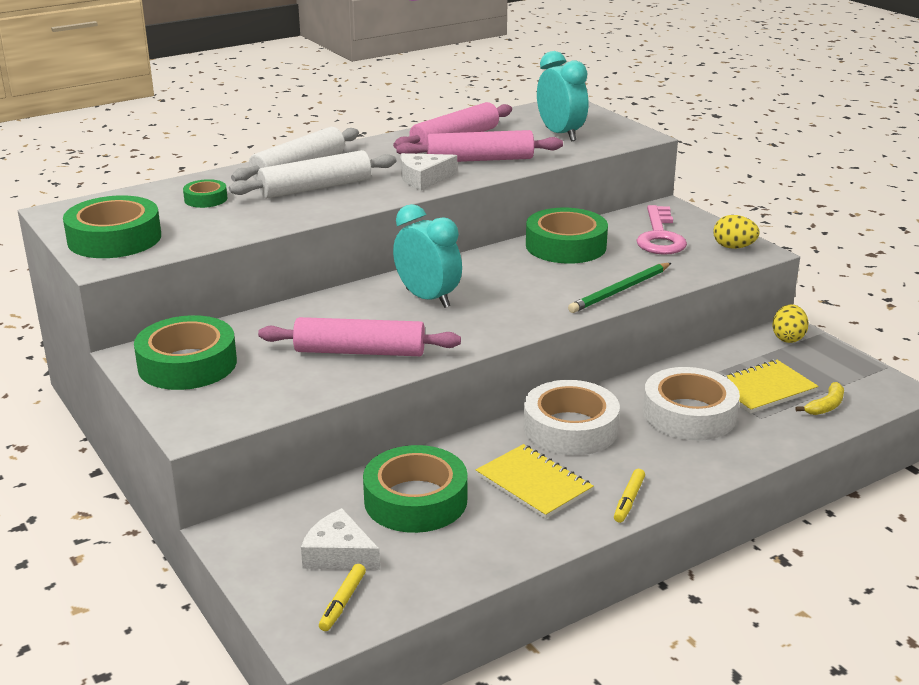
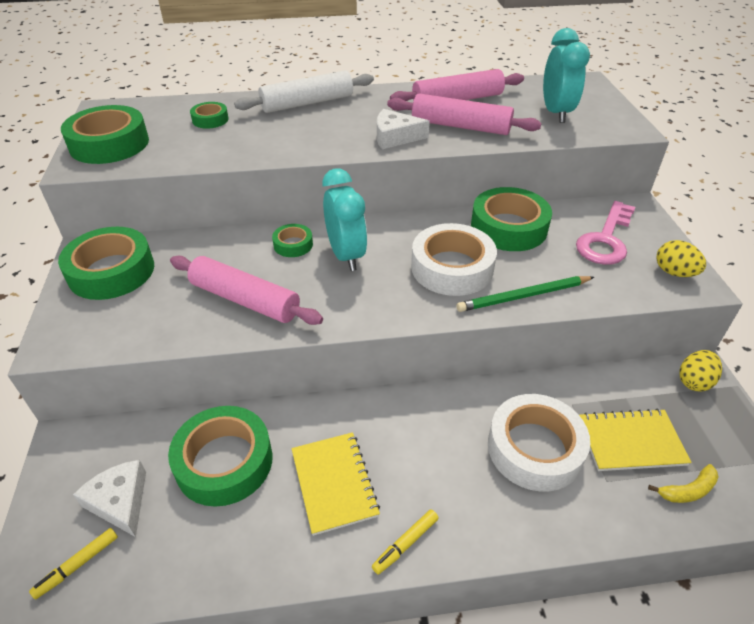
camera: 25 degrees right, 15 degrees up
(315, 188) = (300, 127): white rolling pin -> none
(364, 302) = (293, 245): none -> green tape
(570, 428) = (411, 425): white tape -> white tape (452, 268)

